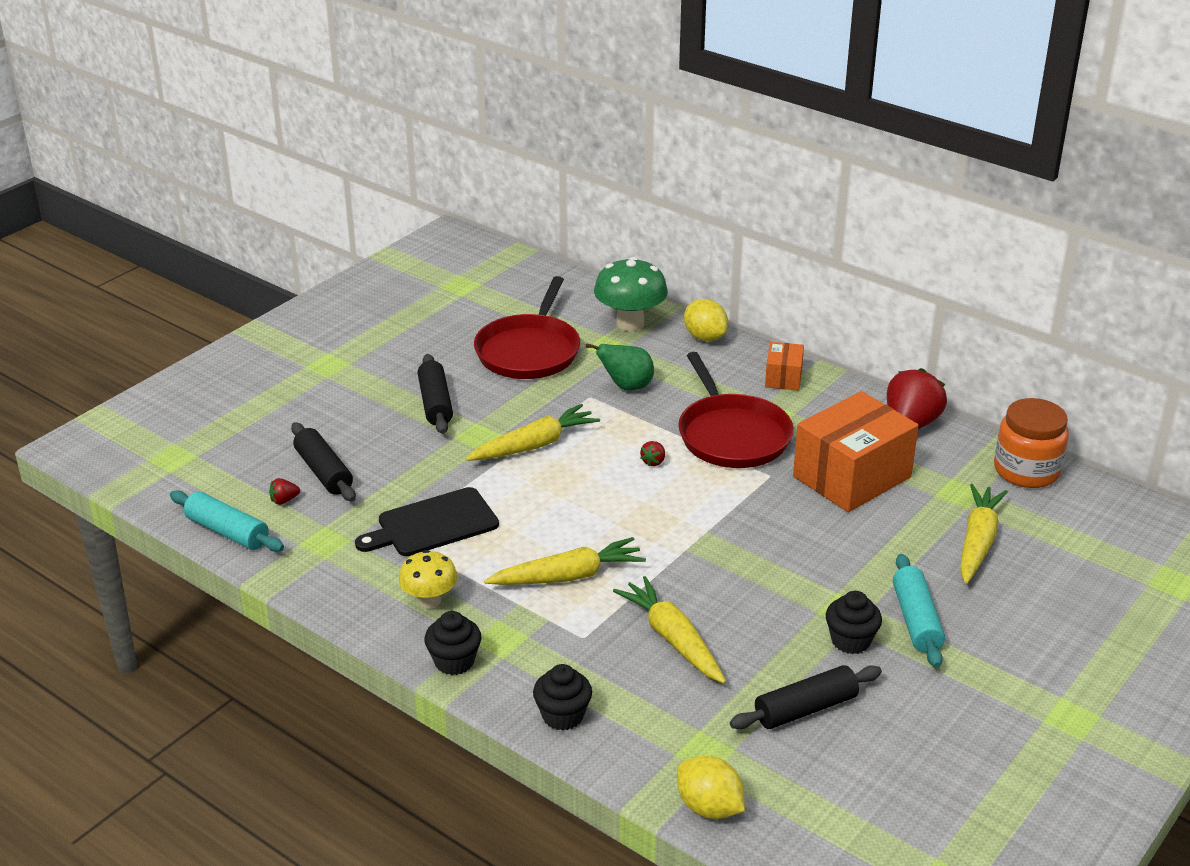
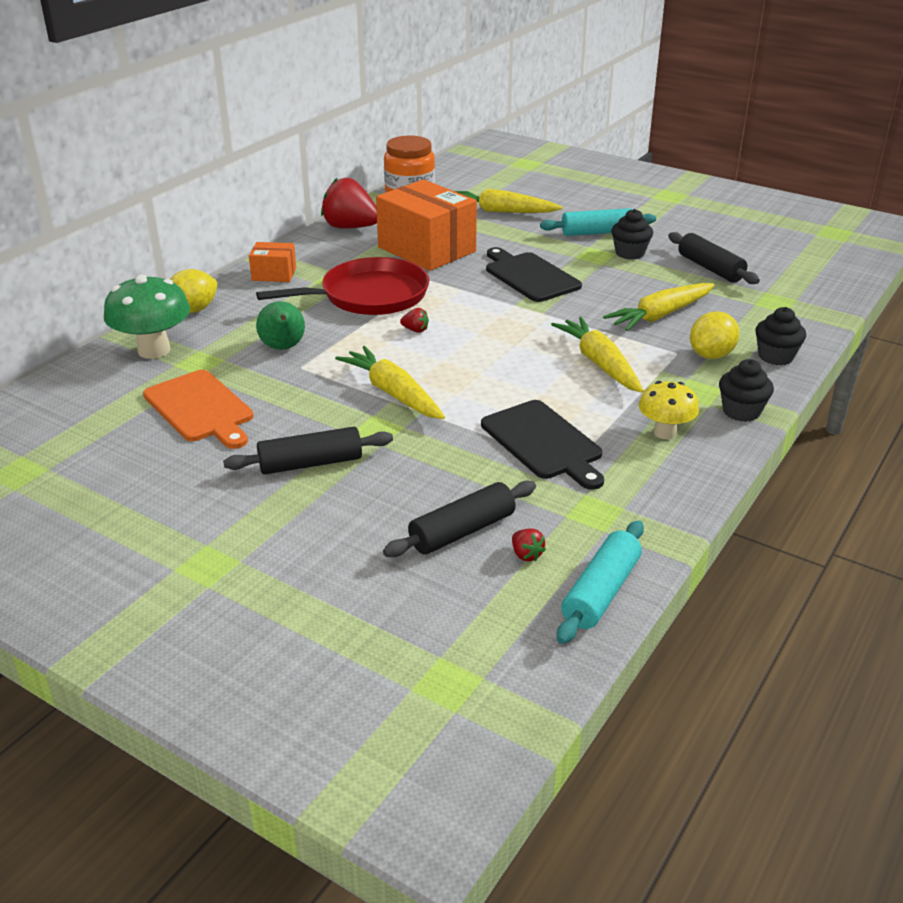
camera: 95 degrees left, 0 degrees up
(529, 351) = (201, 408): red pan -> orange cutting board
(709, 807) = (829, 299): yellow lemon -> yellow lemon (711, 355)
(780, 548) = (529, 276): none -> black cutting board

